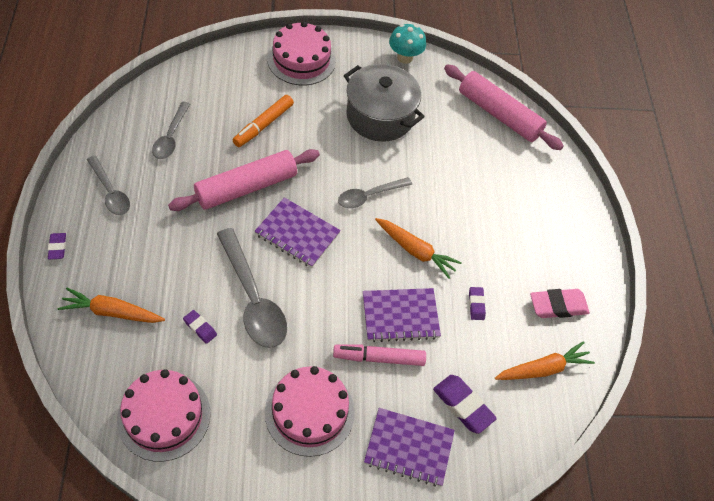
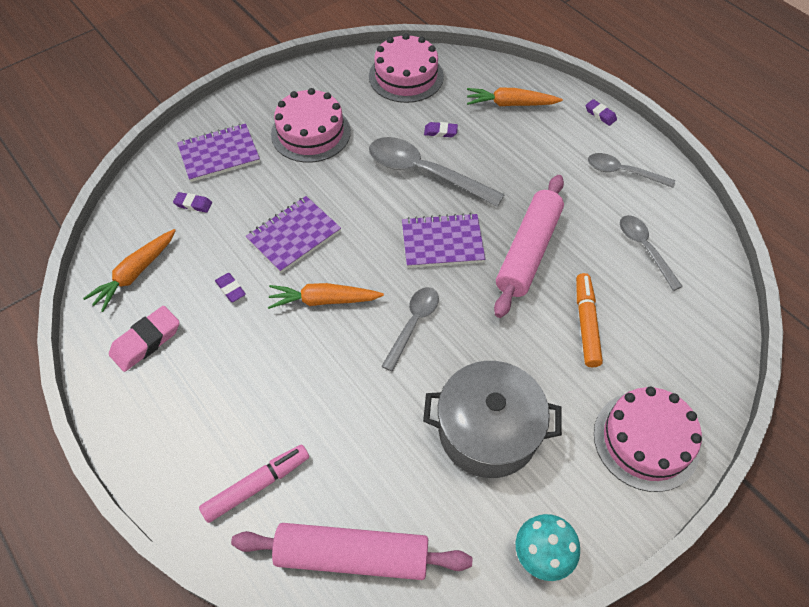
camera: 150 degrees right, 0 degrees up
(112, 312) = (510, 104): orange carrot -> orange carrot turned 150 degrees counterclockwise
(379, 358) = (287, 195): pink marker -> pink marker (257, 485)
(463, 405) = (193, 204): purple eraser -> purple eraser, size x0.56

